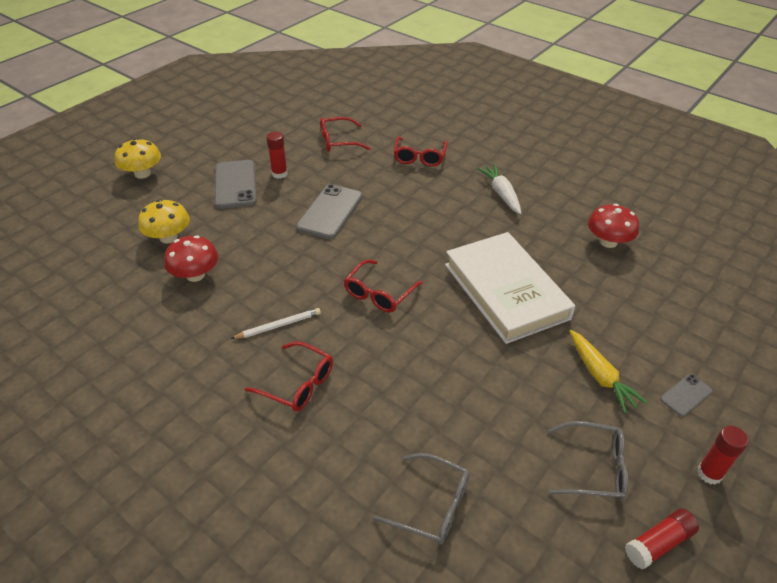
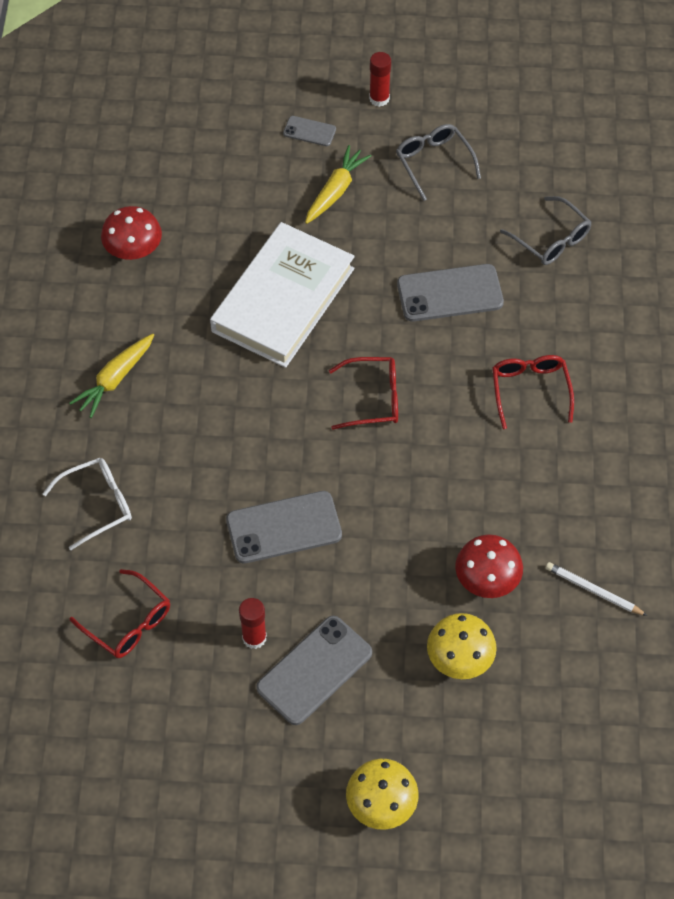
camera: 125 degrees left, 15 degrees up
(278, 326) = (484, 452): white pencil -> white pencil (593, 590)
(419, 157) = (97, 504): red glasses -> white glasses
(432, 505) = (551, 239): grey glasses -> grey glasses turned 150 degrees clockwise
(433, 389) = (450, 293): none -> grey phone
(501, 194) = (115, 379): white carrot -> yellow carrot
(658, 543) = (465, 109): red glue stick -> none

